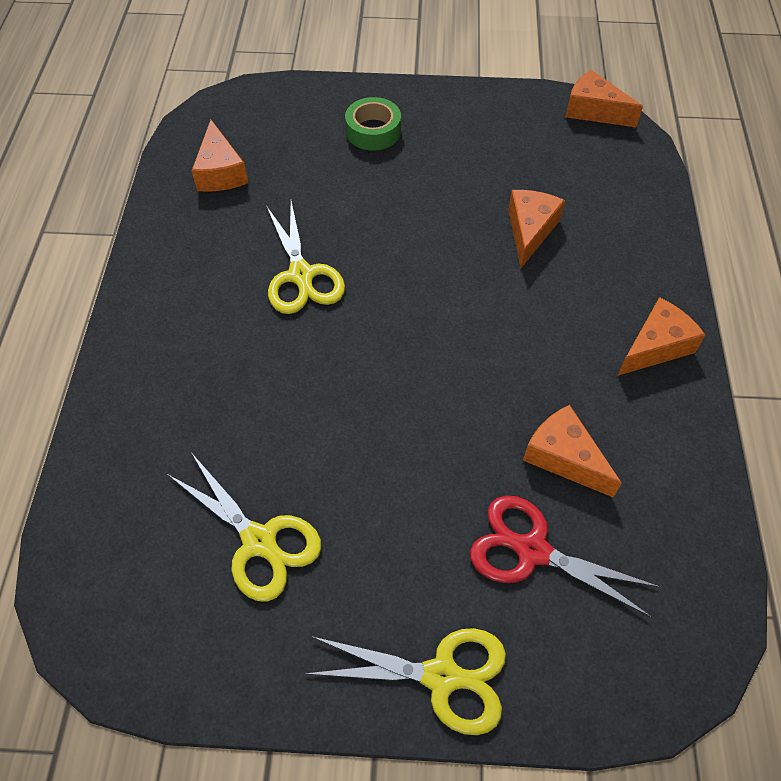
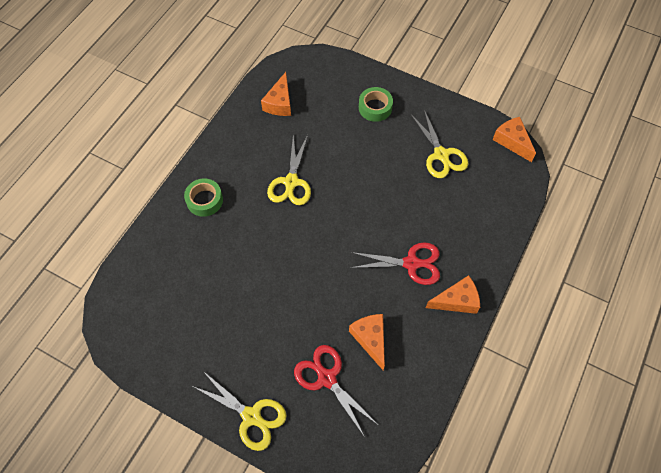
camera: 25 degrees right, 5 degrees up
(168, 355) = (204, 200): none -> green tape
(259, 541) = (202, 315): yellow scissors -> yellow scissors (441, 155)
(530, 231) = (428, 204): orange cheese -> none
(556, 321) = (411, 263): none -> red scissors

